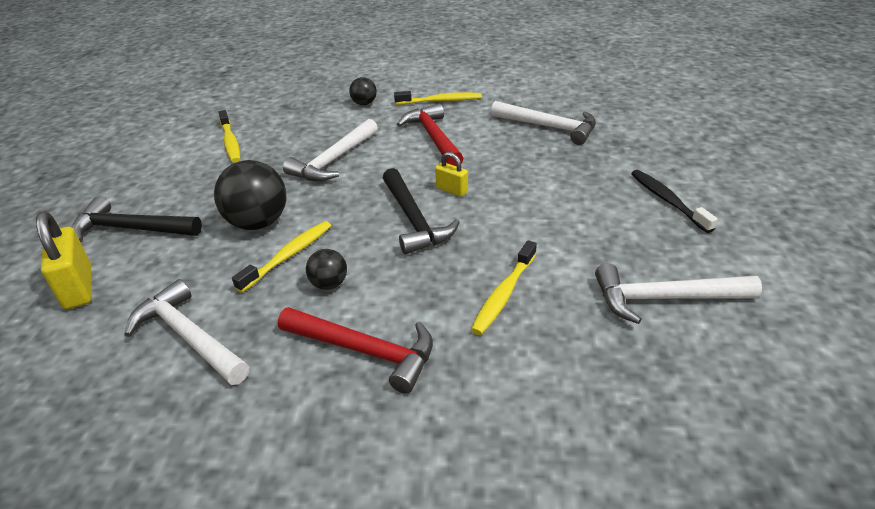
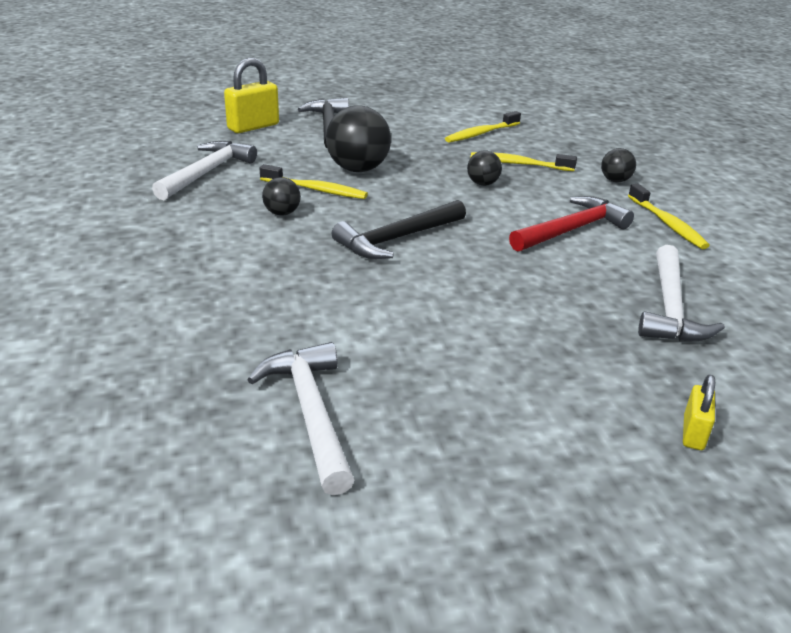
camera: 70 degrees right, 5 degrees down
(334, 160) = (482, 184): white hammer -> black ball
(364, 350) = (199, 241): red hammer -> none
(452, 190) = (465, 253): yellow padlock -> yellow padlock (693, 433)
(504, 294) = (290, 302): yellow toothbrush -> yellow toothbrush (519, 164)
(667, 200) = (537, 419): black toothbrush -> none

